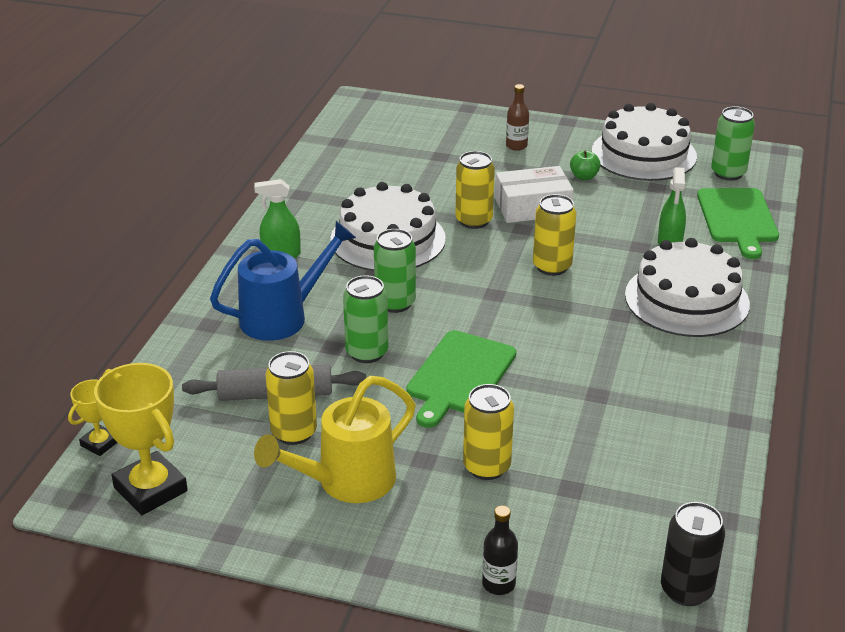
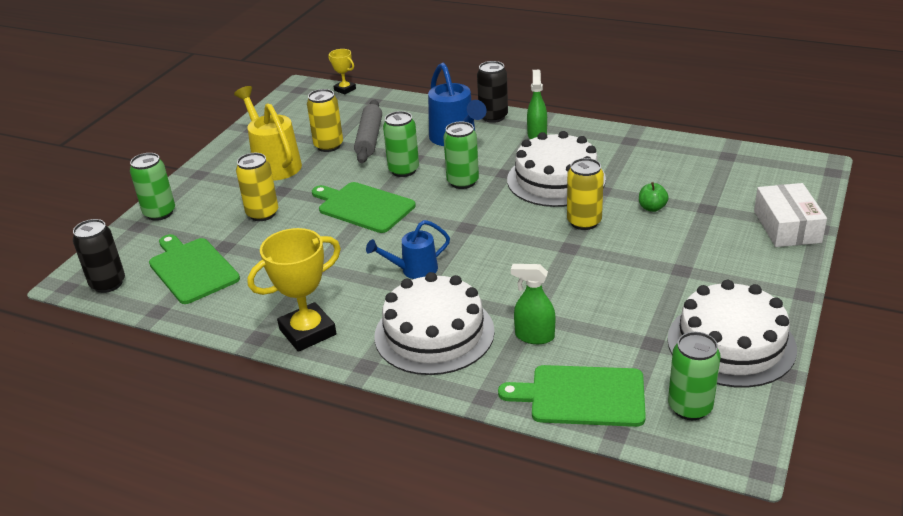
camera: 100 degrees right, 0 degrees up
(150, 489) = (299, 106): yellow trophy -> yellow trophy (307, 332)
(225, 290) = (493, 117): none -> black can
(498, 584) = (160, 213): black bottle -> green can
(516, 146) = (735, 254): brown bottle -> none
(532, 207) = (608, 256): white box -> white box (787, 226)
(552, 266) = (502, 259): yellow can -> none
(584, 176) = (672, 293): green apple -> green apple (652, 208)
(585, 322) = (414, 270): none -> blue watering can
(629, 508) = (192, 269): none -> green cutting board

